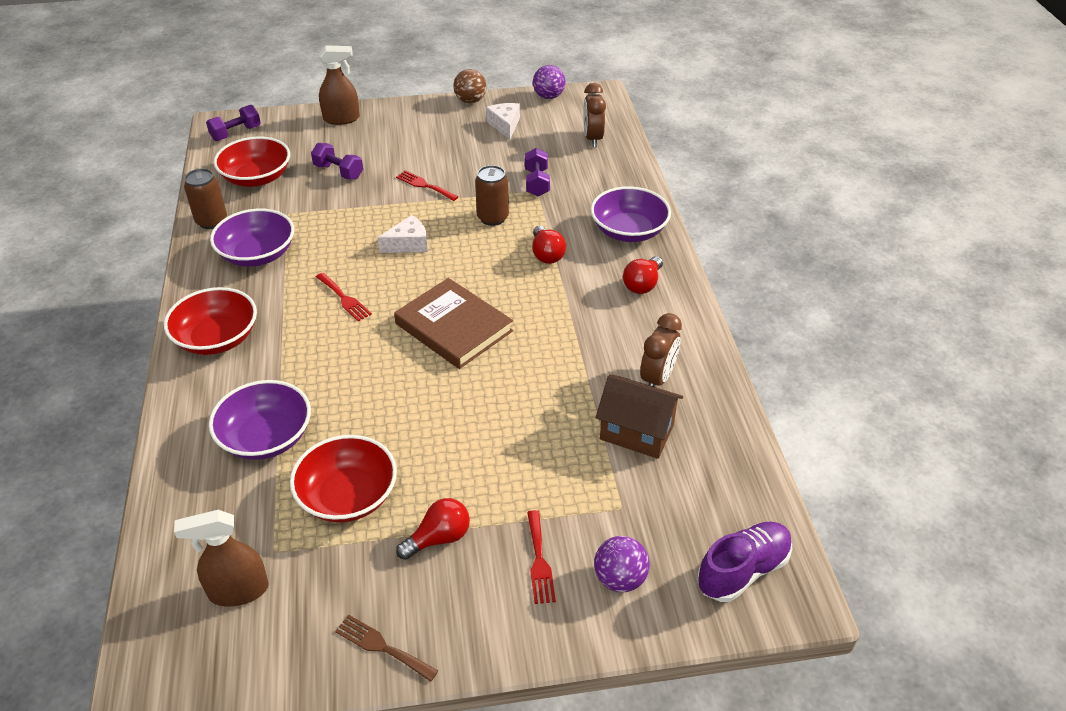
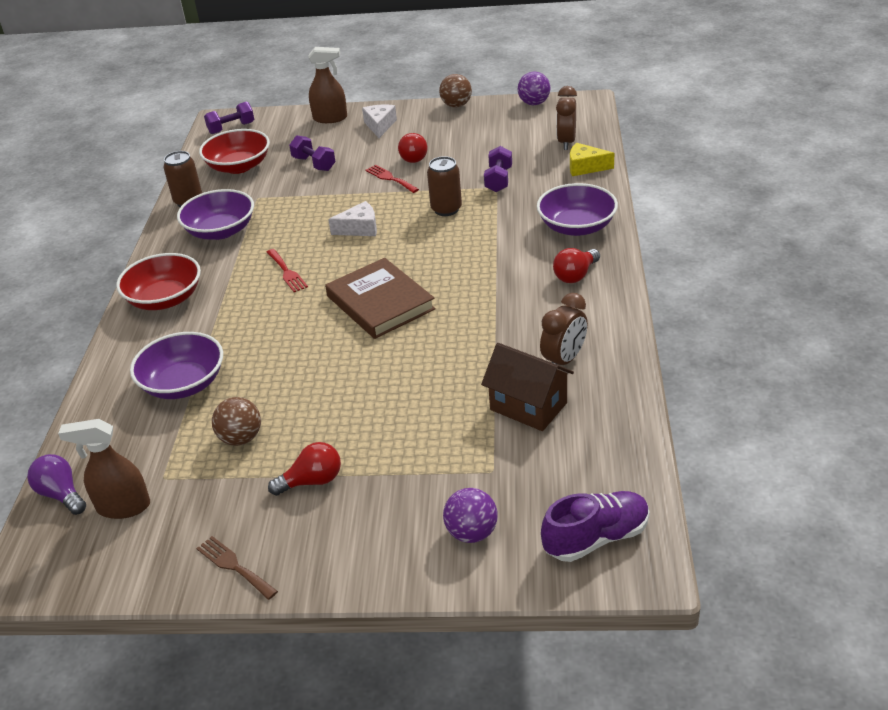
camera: 15 degrees right, 5 degrees down
(162, 584) = (61, 494): none -> purple light bulb
(348, 496) = (241, 438): red bowl -> brown ball
(505, 125) = (483, 128): white cheese -> white cheese (379, 126)
(539, 561) = (399, 509): red fork -> none
(546, 254) = (488, 244): red light bulb -> red light bulb (413, 157)
(619, 165) = (585, 167): none -> yellow cheese

